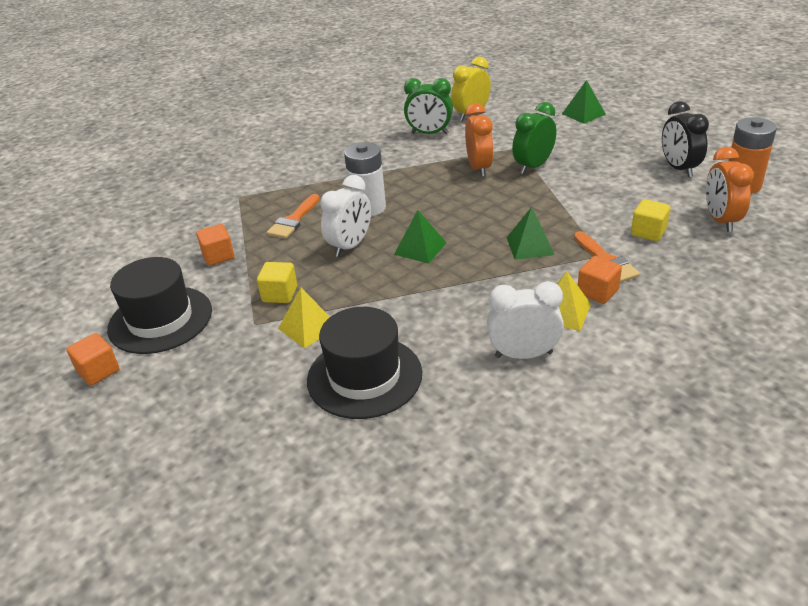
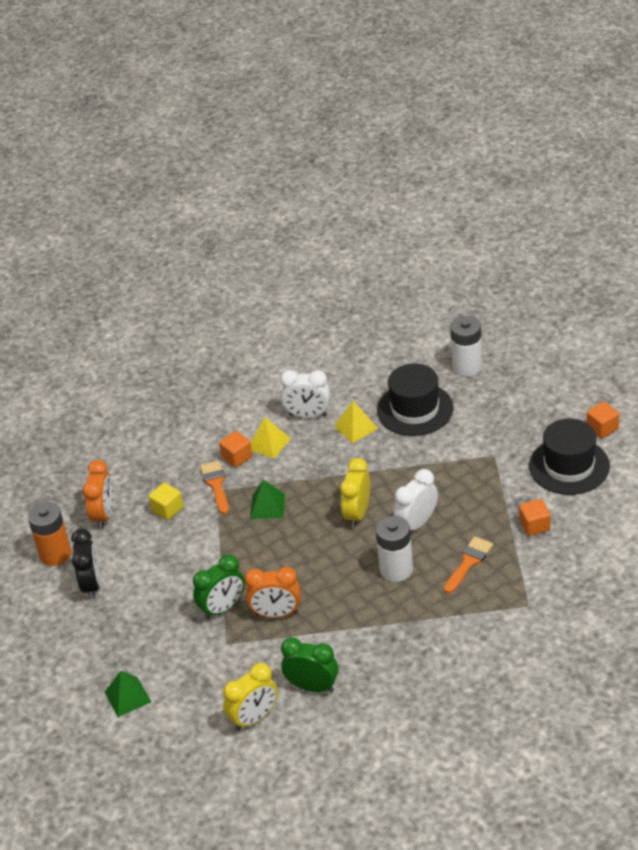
camera: 170 degrees left, 5 degrees up
(280, 294) = (476, 480): yellow cube -> none
(282, 456) = (467, 367): none -> white battery
(308, 327) = (453, 449): yellow pyramid -> yellow pyramid (356, 427)
(420, 248) = (357, 514): green pyramid -> yellow clock
(479, 168) = (276, 614): orange clock -> orange clock turned 90 degrees counterclockwise

